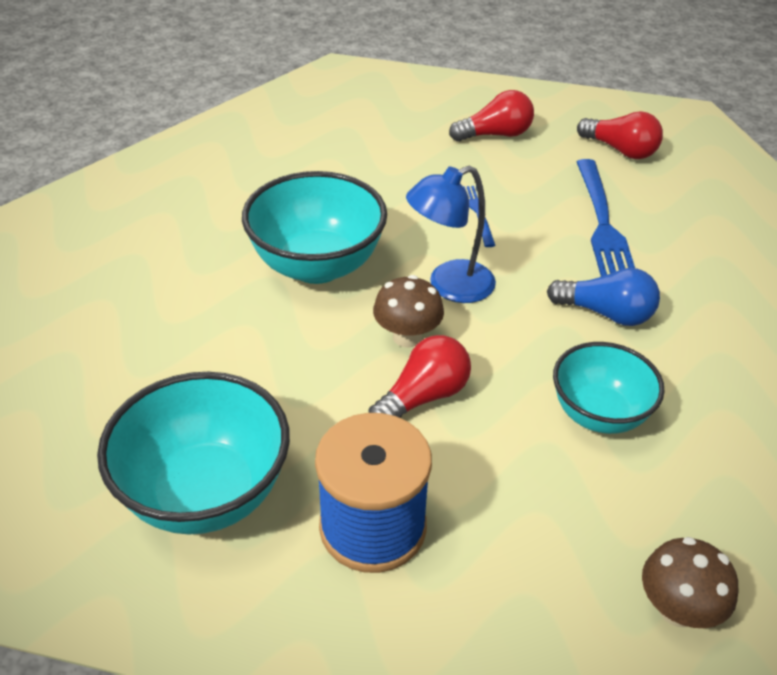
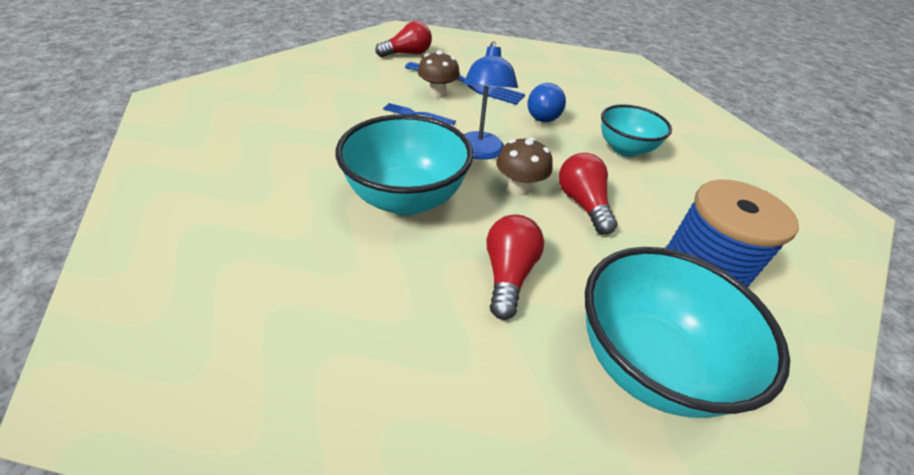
camera: 65 degrees left, 0 degrees up
(495, 135) = (342, 78): red light bulb -> red light bulb (508, 274)
(606, 313) = (544, 114): blue light bulb -> blue light bulb turned 150 degrees clockwise
(677, 609) = (769, 184): brown mushroom -> brown mushroom (437, 93)

